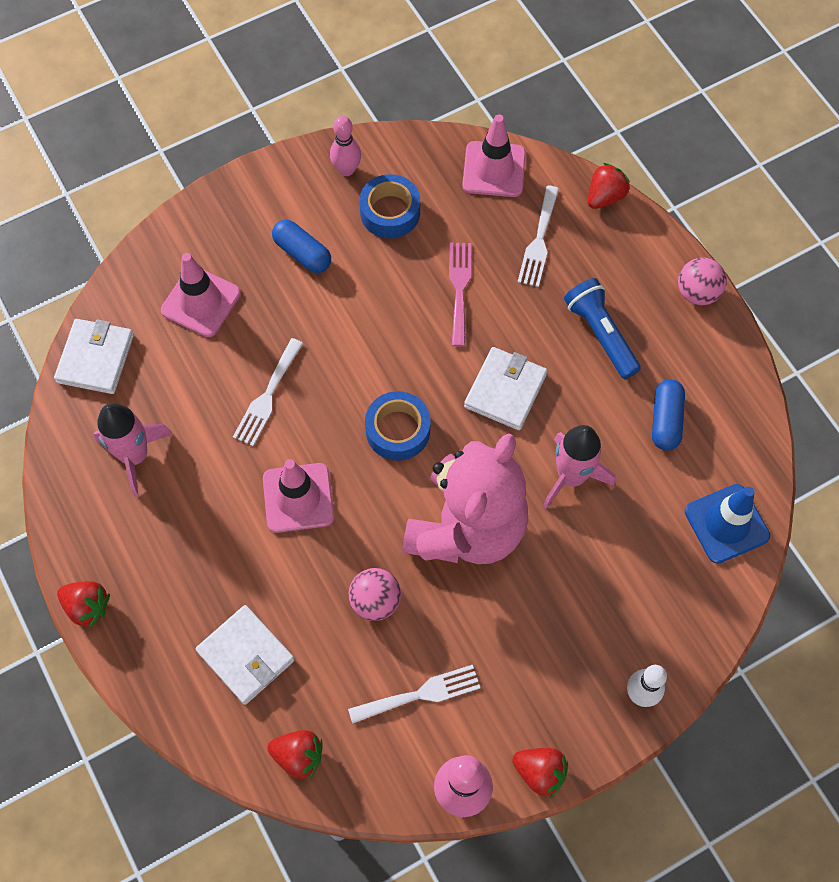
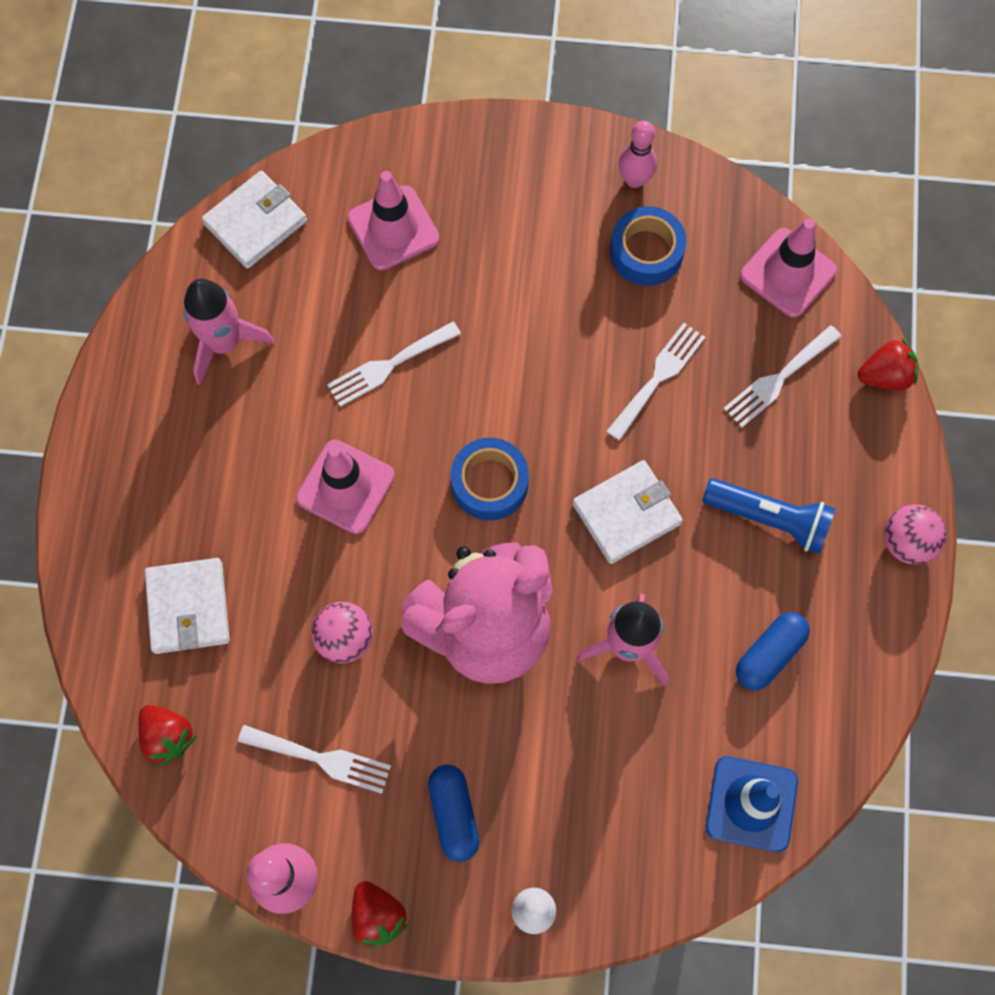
camera: 35 degrees right, 5 degrees up
(87, 606) = (81, 461): red strawberry -> none
(302, 253) = (527, 240): blue capsule -> blue capsule (454, 814)
(459, 288) = (658, 377): pink fork -> white fork
(600, 334) = (769, 519): blue flashlight -> blue flashlight turned 105 degrees clockwise

